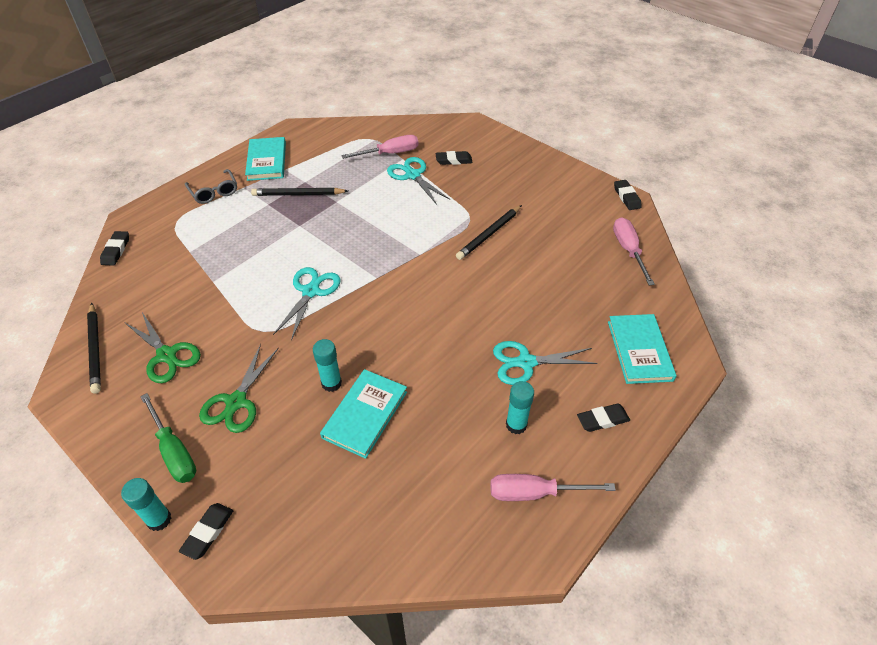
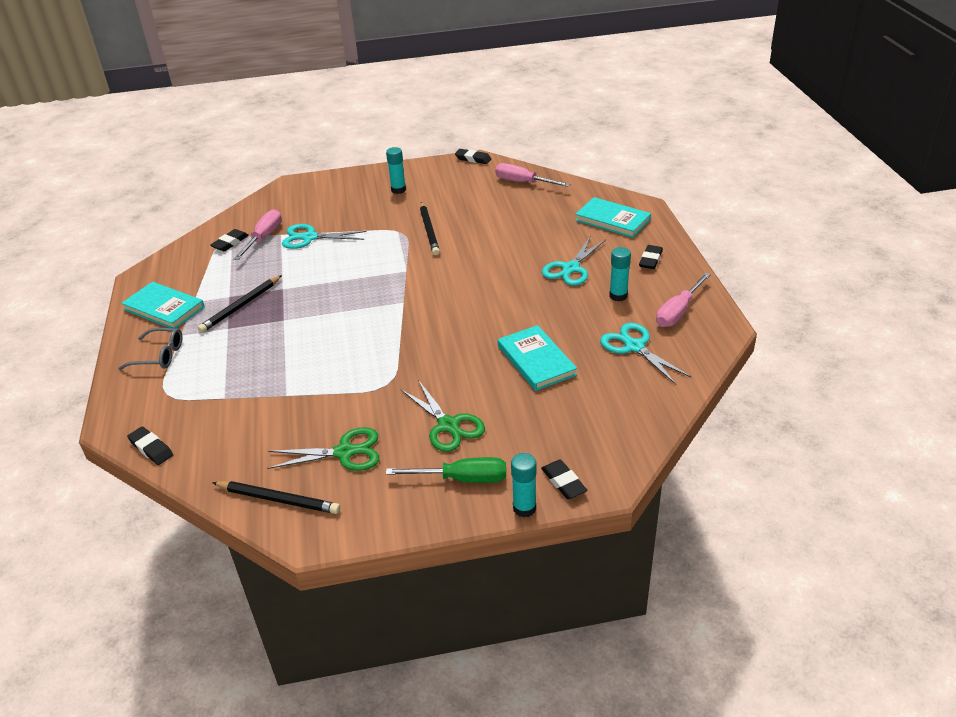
camera: 50 degrees left, 10 degrees down
(311, 291) = (374, 342): turquoise scissors -> turquoise scissors (634, 346)
(331, 383) = (487, 366): turquoise glue stick -> turquoise glue stick (398, 190)
(453, 160) = (322, 211): black eraser -> black eraser (230, 243)

